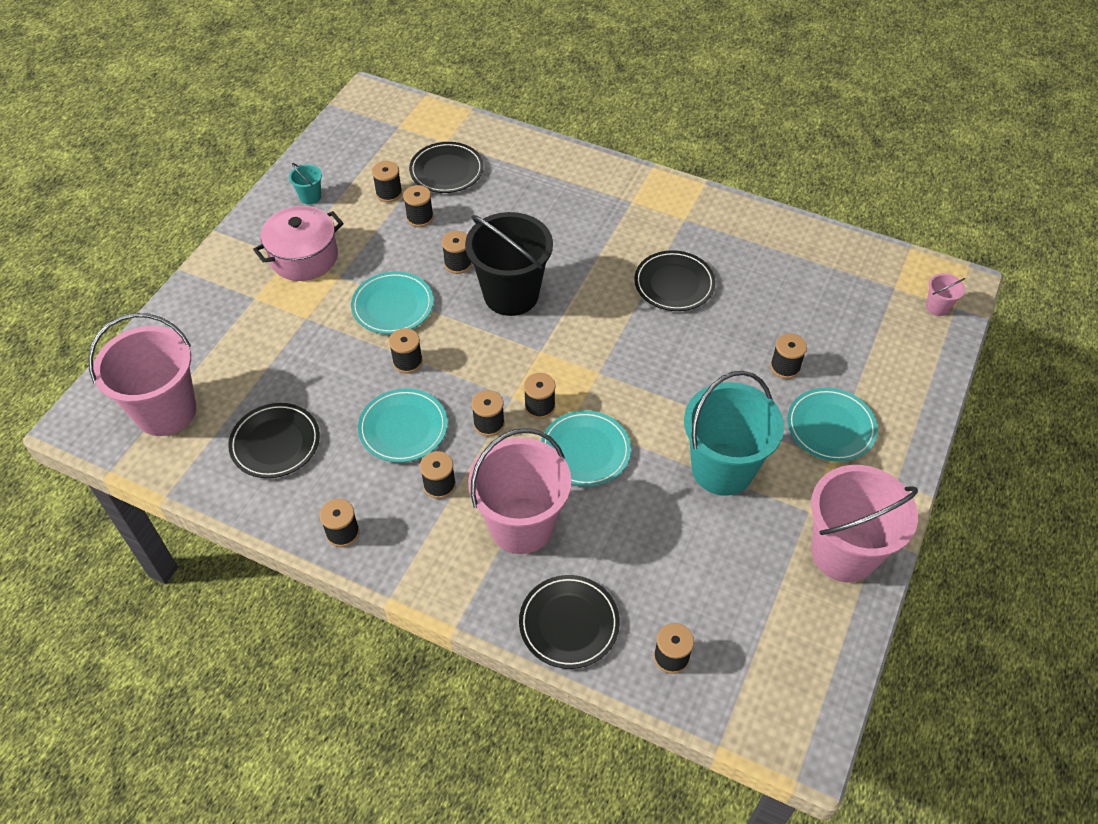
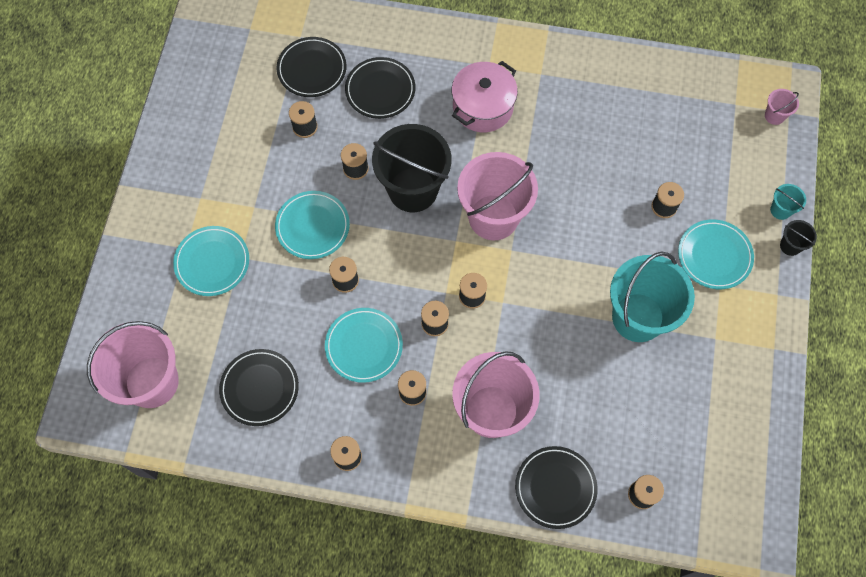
camera: 15 degrees left, 15 degrees up
(304, 257) = (214, 194): pink pot -> pink pot (482, 107)
(310, 197) = (195, 127): turquoise bucket -> turquoise bucket (780, 210)
(389, 193) = (267, 106): black spool -> none
(585, 451) = (522, 329): turquoise plate -> turquoise plate (212, 262)
(674, 284) = (550, 145): black plate -> black plate (380, 90)
(843, 553) = (751, 369): pink bucket -> pink bucket (493, 217)
(925, 436) = (790, 246): none -> black bucket

